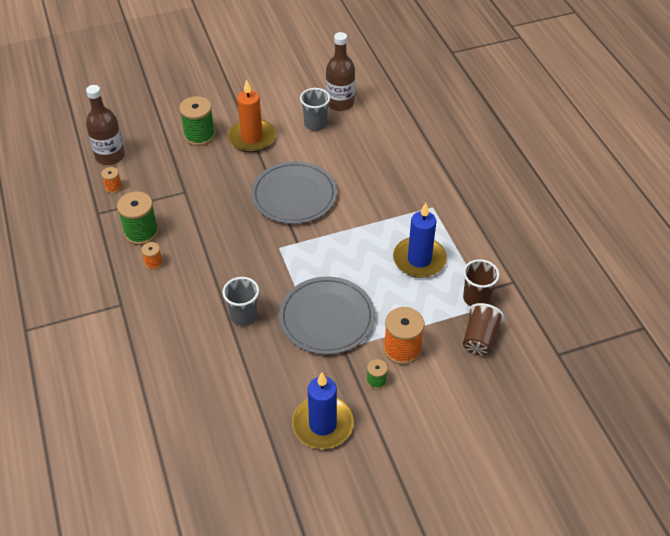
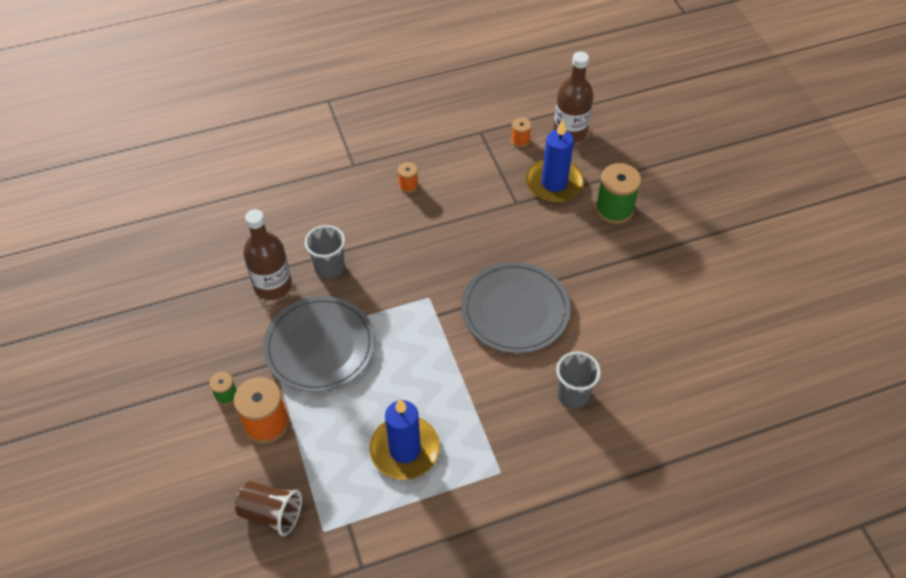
camera: 90 degrees right, 5 degrees up
(141, 232) = (452, 171): green spool -> none
(252, 138) = (616, 262): orange candle -> none
(315, 124) = (652, 331): grey cup -> grey cup (573, 395)
(322, 424) = (179, 343): blue candle -> blue candle (554, 183)
(340, 103) = (701, 361): brown bottle -> brown bottle (273, 285)
(476, 298) = (336, 515): brown cup -> none

